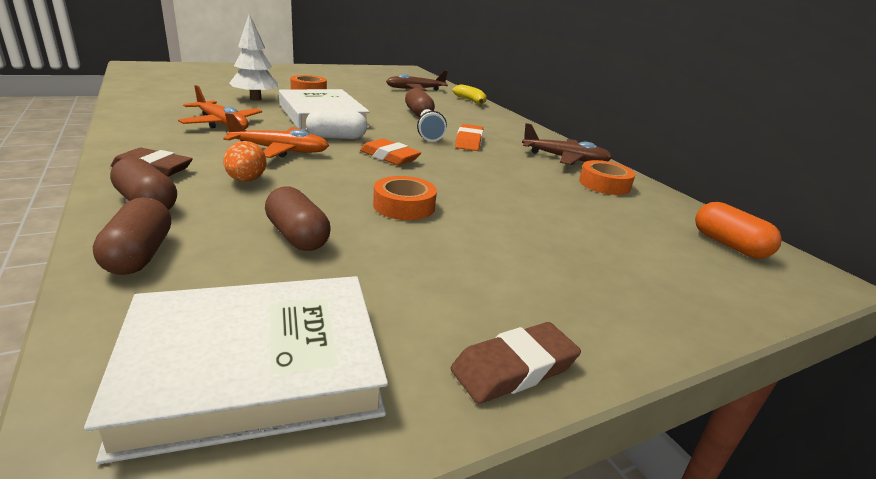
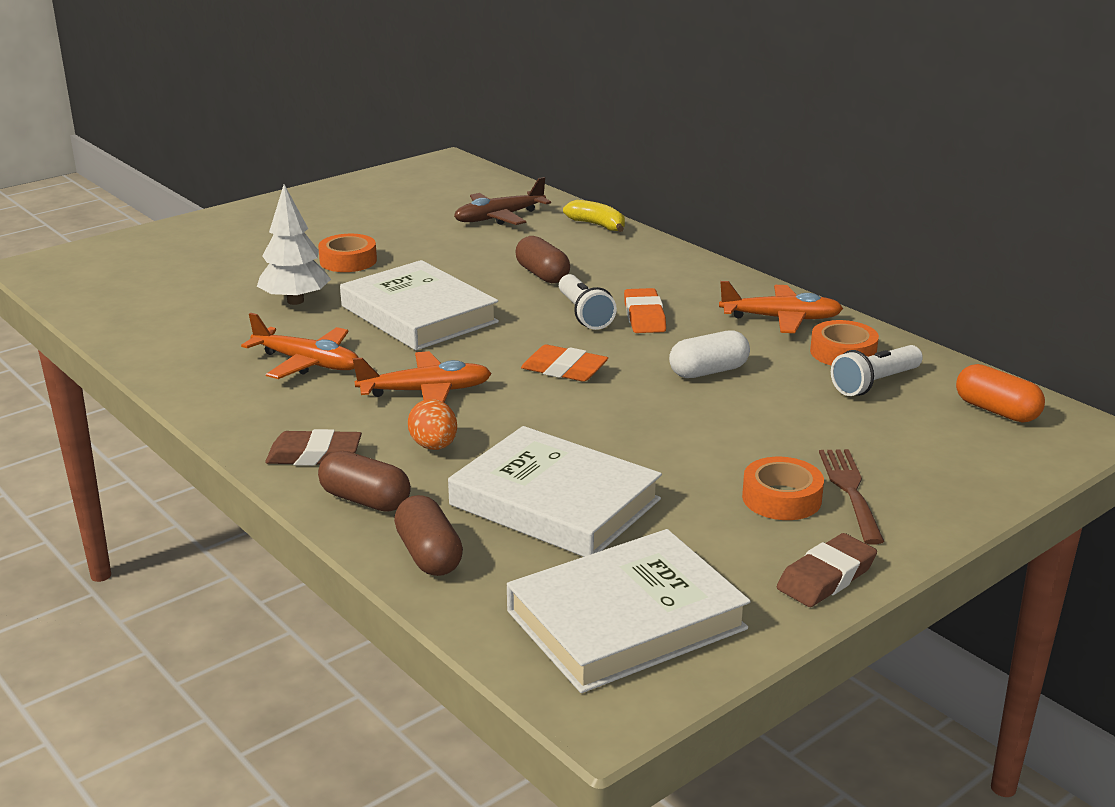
camera: 10 degrees left, 0 degrees up
(297, 236) = (554, 502): brown capsule -> white book
(336, 137) = (473, 351): white capsule -> white capsule (708, 371)
(404, 206) = (633, 440): orange tape -> orange tape (781, 498)
(565, 158) = (780, 319): brown plane -> orange plane
(575, 283) = (850, 491): none -> brown fork
(624, 207) = (874, 383): none -> white flashlight

